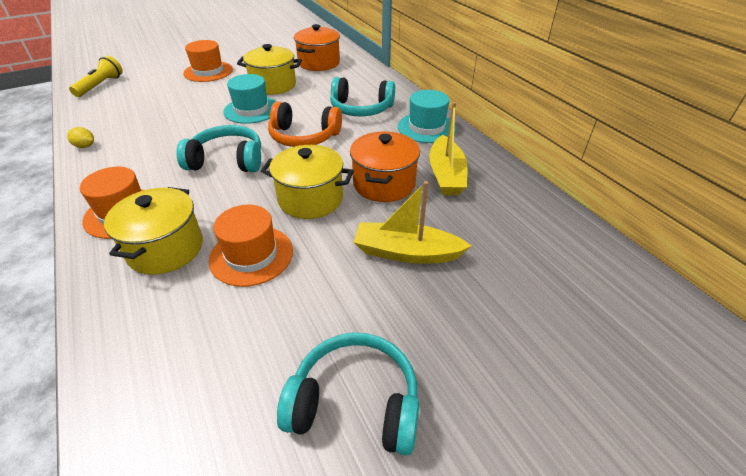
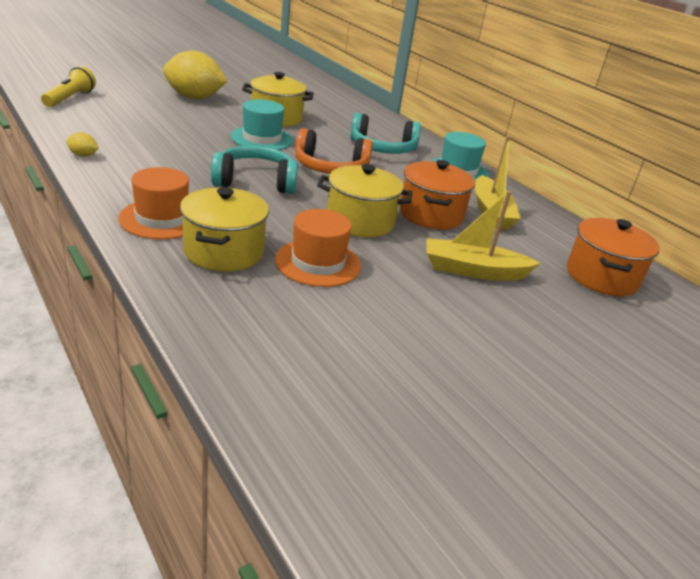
camera: 10 degrees left, 10 degrees down
(208, 71) = (194, 97): orange hat -> yellow lemon
(319, 63) = (319, 102): orange pot -> orange pot (601, 277)
(355, 402) = (465, 375): turquoise headphones -> none

